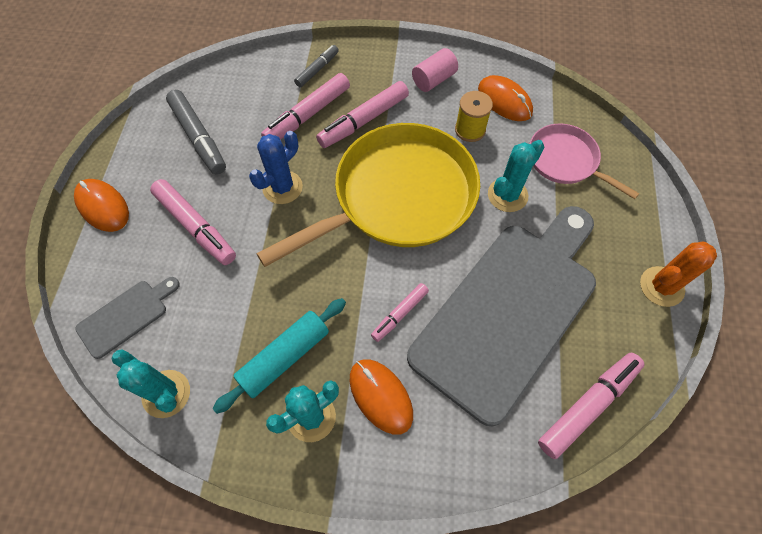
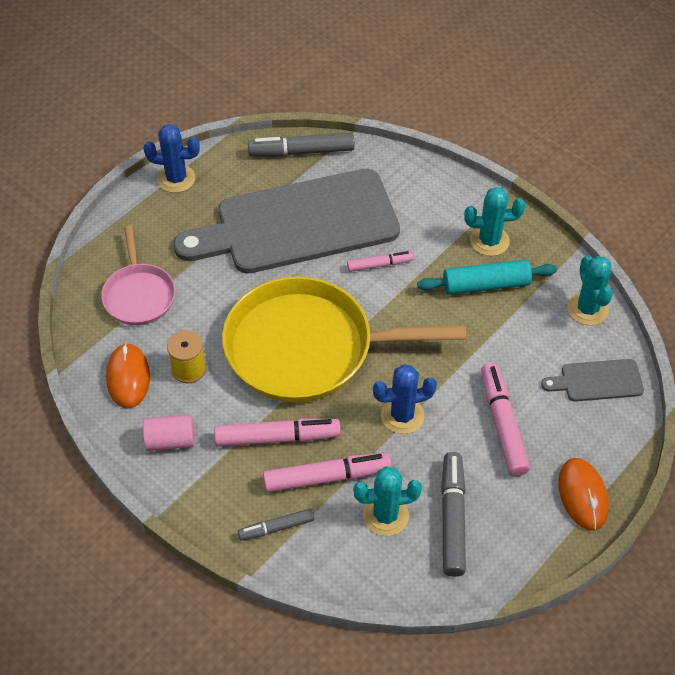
camera: 145 degrees left, 10 degrees down
(380, 396) = (433, 227): orange mouse -> none
(507, 195) = (216, 297): turquoise cactus -> turquoise cactus (385, 515)
(588, 405) = (301, 152): pink marker -> grey marker
(661, 286) = (176, 179): orange cactus -> blue cactus

